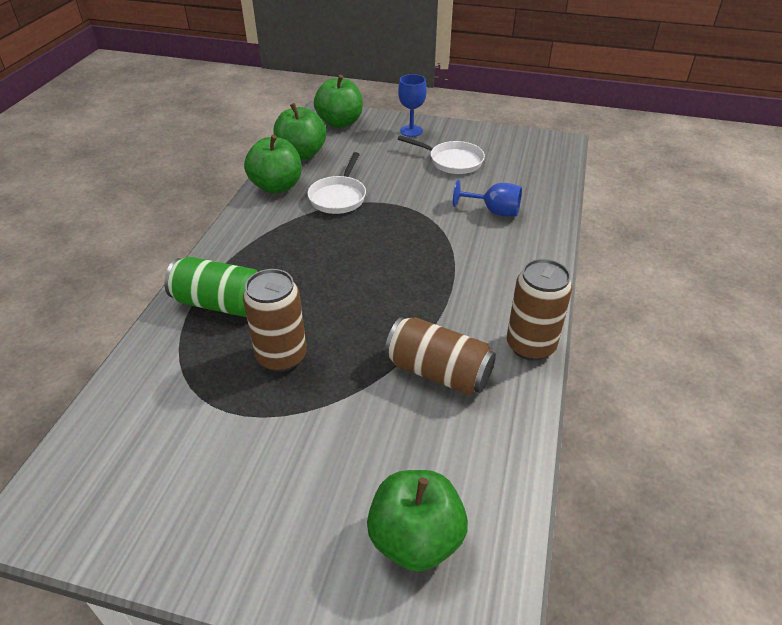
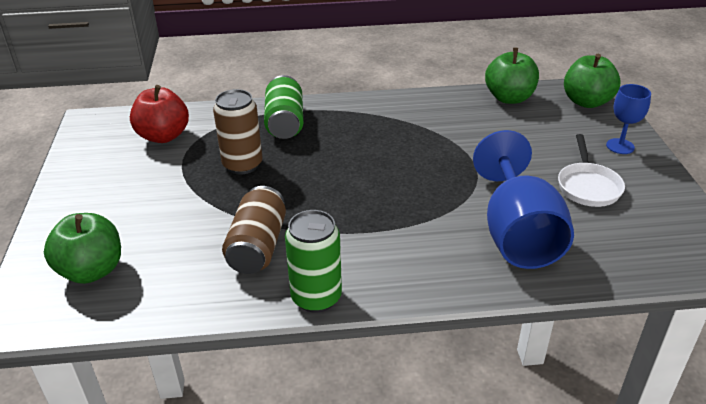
camera: 70 degrees right, 5 degrees down
(156, 424) = (163, 136): none -> red apple
(276, 186) = (448, 101): green apple -> none
(338, 197) = (459, 135): white pan -> none
(494, 211) = (517, 234): blue goblet -> blue goblet, size x2.00
(530, 346) = (316, 297): brown can -> green can

